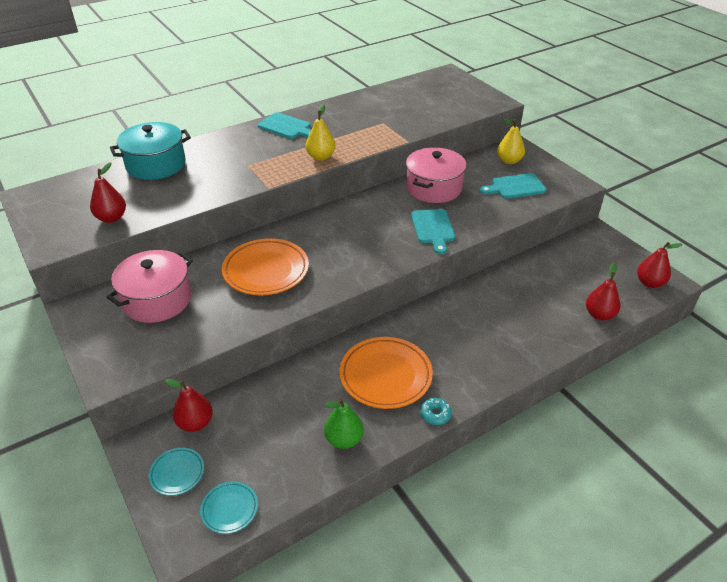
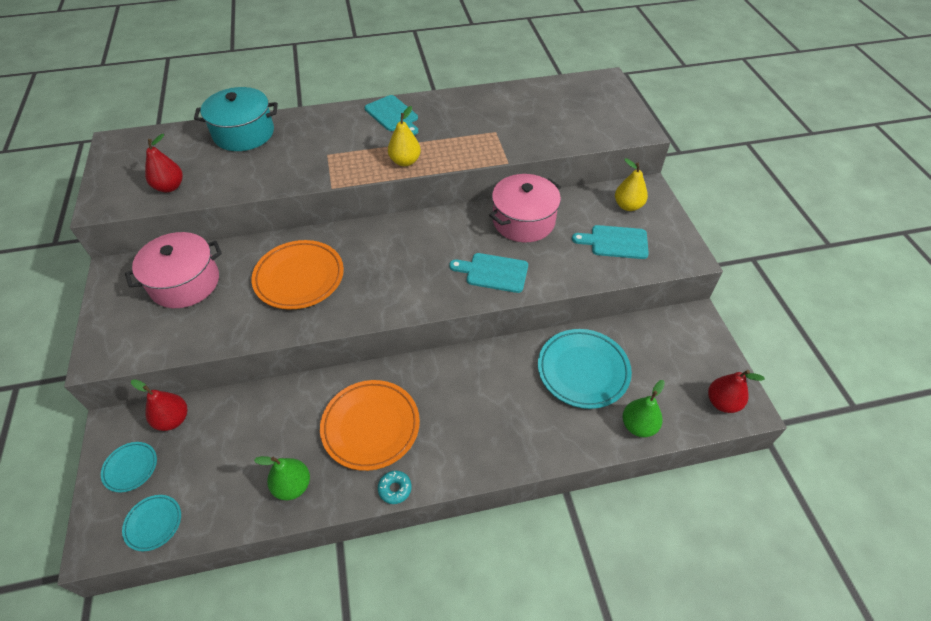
camera: 20 degrees right, 10 degrees up
(433, 228) = (493, 272): turquoise cutting board -> turquoise cutting board turned 90 degrees clockwise
(534, 289) = (583, 371): none -> turquoise plate
(599, 315) = (638, 426): red pear -> green pear

